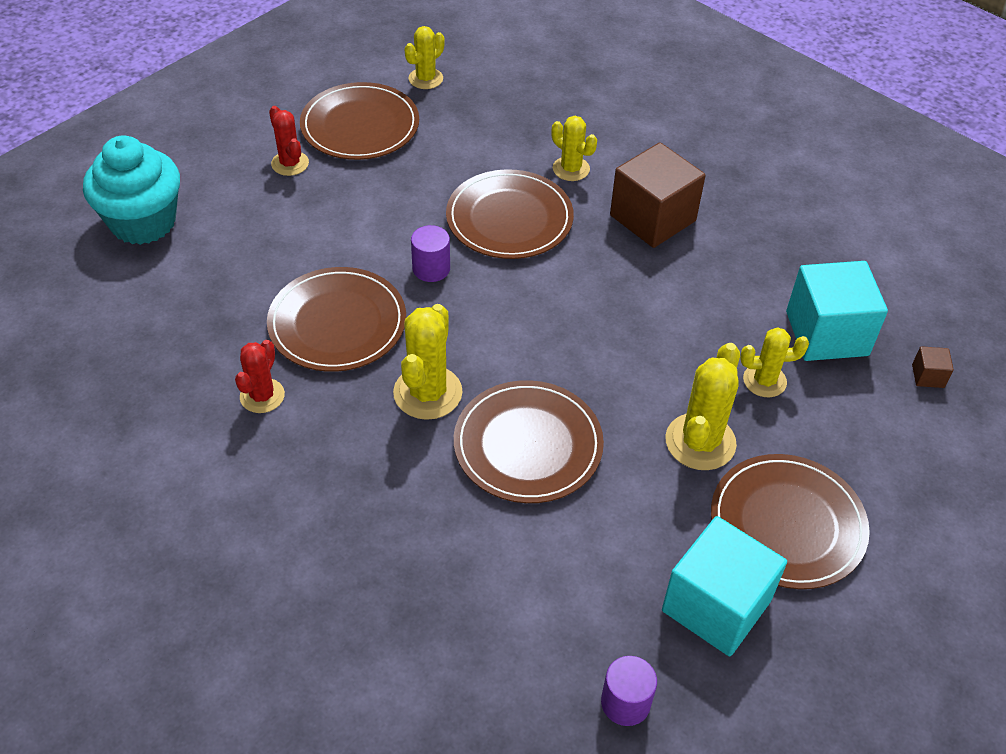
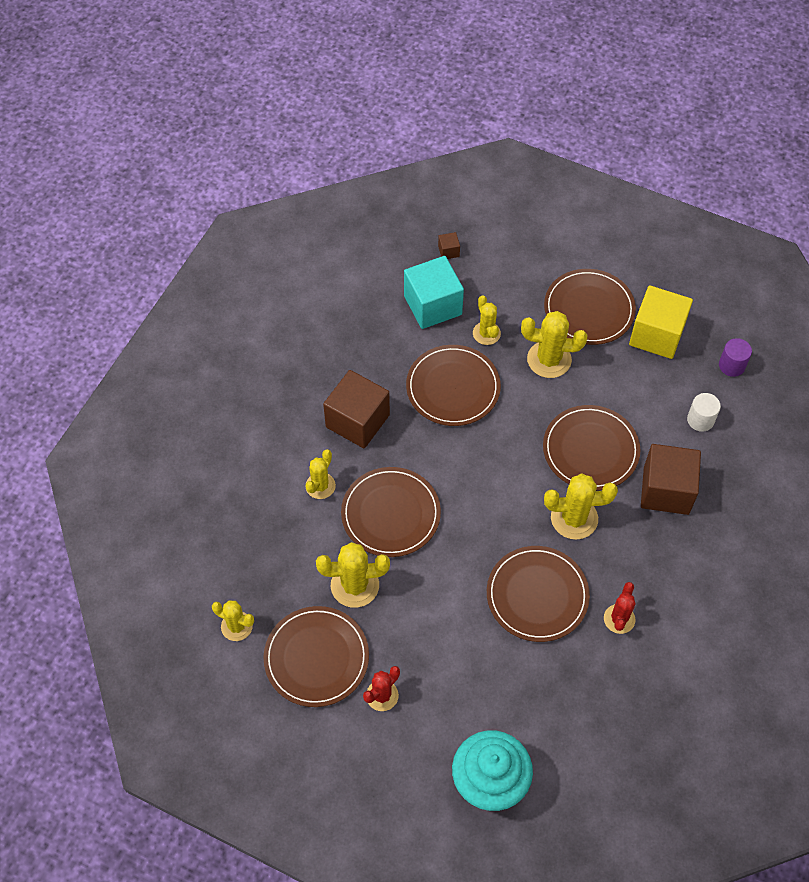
camera: 105 degrees left, 10 degrees up
(262, 396) = (619, 619): red cactus -> red cactus turned 75 degrees counterclockwise
(426, 516) = (666, 490): none -> brown cube
(430, 170) = (355, 585): none -> yellow cactus
(431, 269) = (461, 551): purple cylinder -> none
(532, 610) = (700, 420): none -> white cylinder
(679, 320) = (453, 387): none -> brown plate
(716, 605) = (656, 335): turquoise cube -> yellow cube

